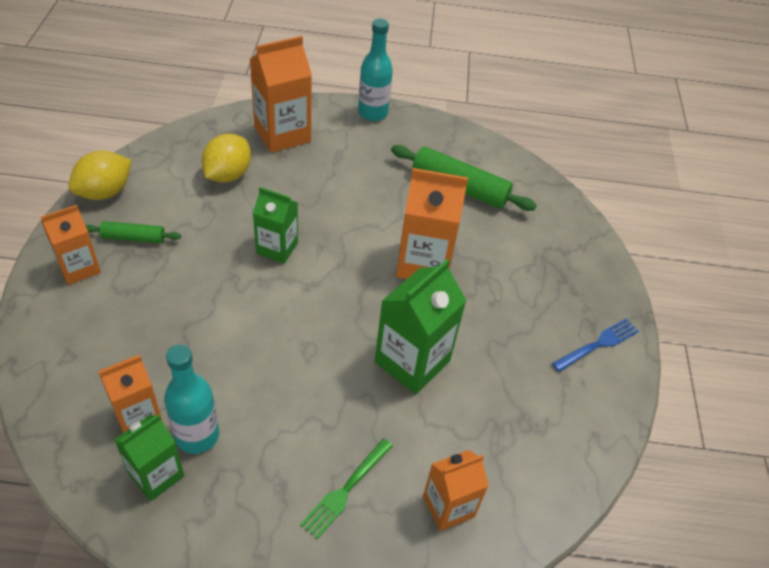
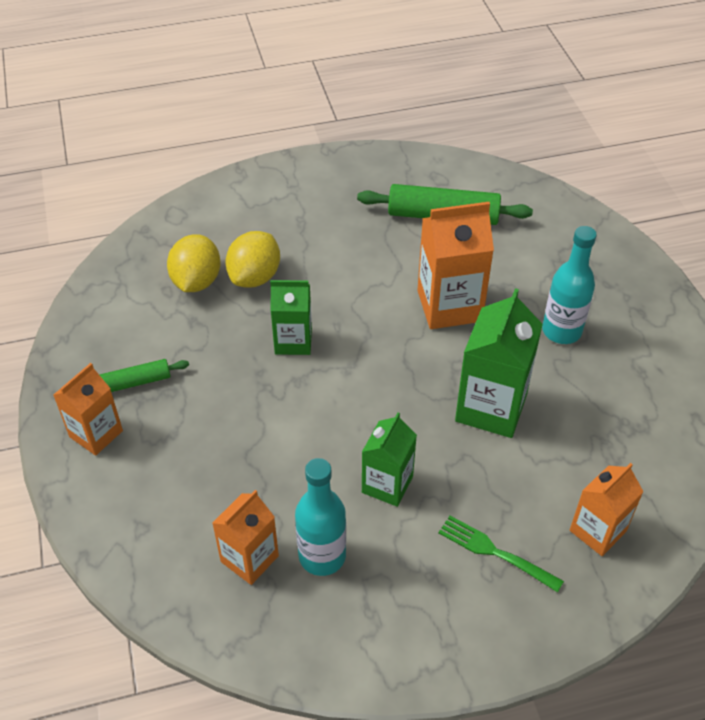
camera: 15 degrees left, 0 degrees up
(105, 192) = (74, 344): yellow lemon -> yellow lemon (255, 277)
(156, 475) = (304, 609): green carton -> green carton (387, 484)
(282, 134) = (229, 219): orange carton -> none
(346, 490) = (495, 552): green fork -> green fork turned 105 degrees clockwise
(373, 113) = (312, 165): turquoise bottle -> turquoise bottle (561, 331)
(598, 344) = (655, 328): blue fork -> none

